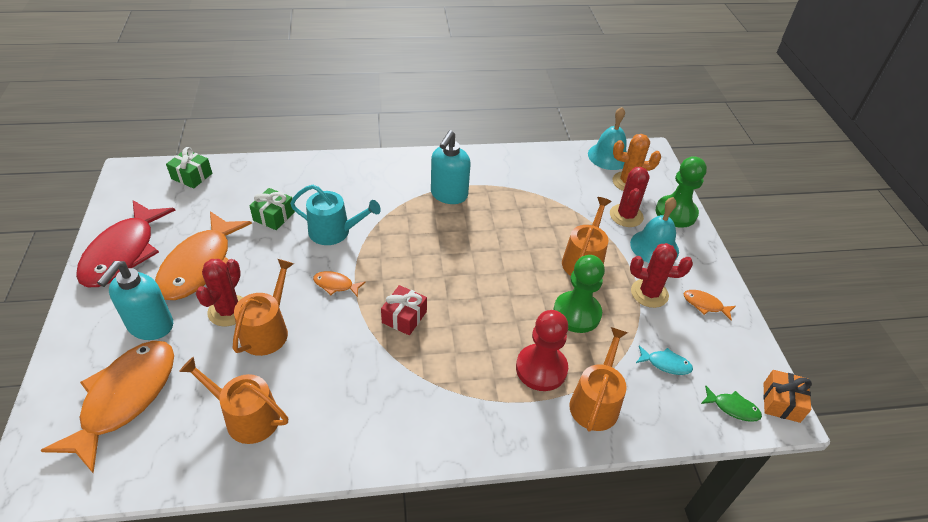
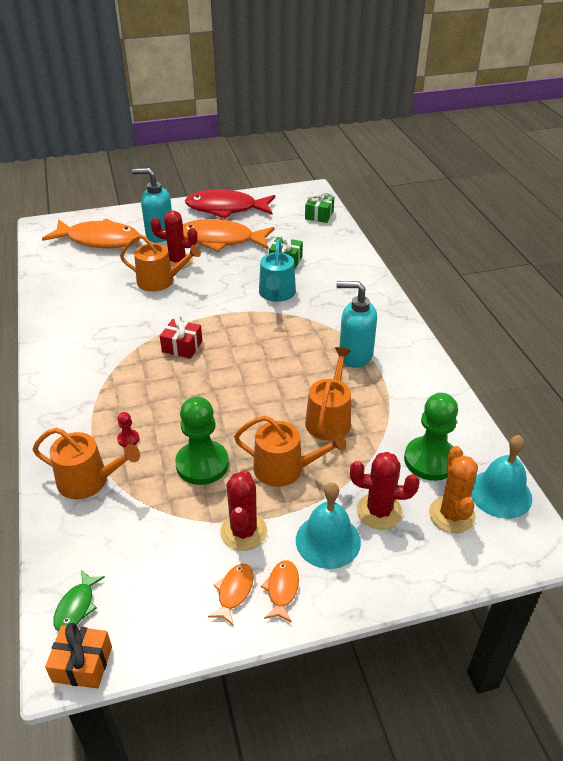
camera: 85 degrees right, 5 degrees down
(246, 417) = (83, 288): orange watering can -> orange watering can (329, 418)
(336, 285) = (213, 305): orange fish -> orange fish (282, 589)
(541, 368) = (128, 439): red pawn -> red pawn, size x0.43
(665, 364) = (137, 543): turquoise fish -> none
(676, 213) = (407, 570): green pawn -> green pawn (430, 460)

